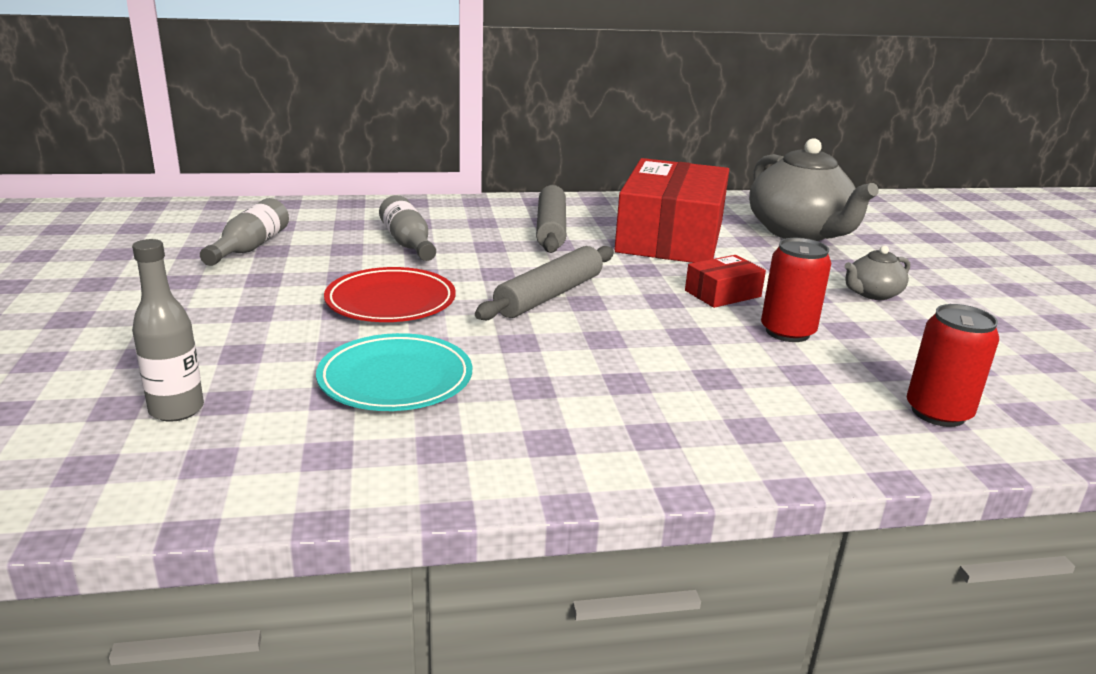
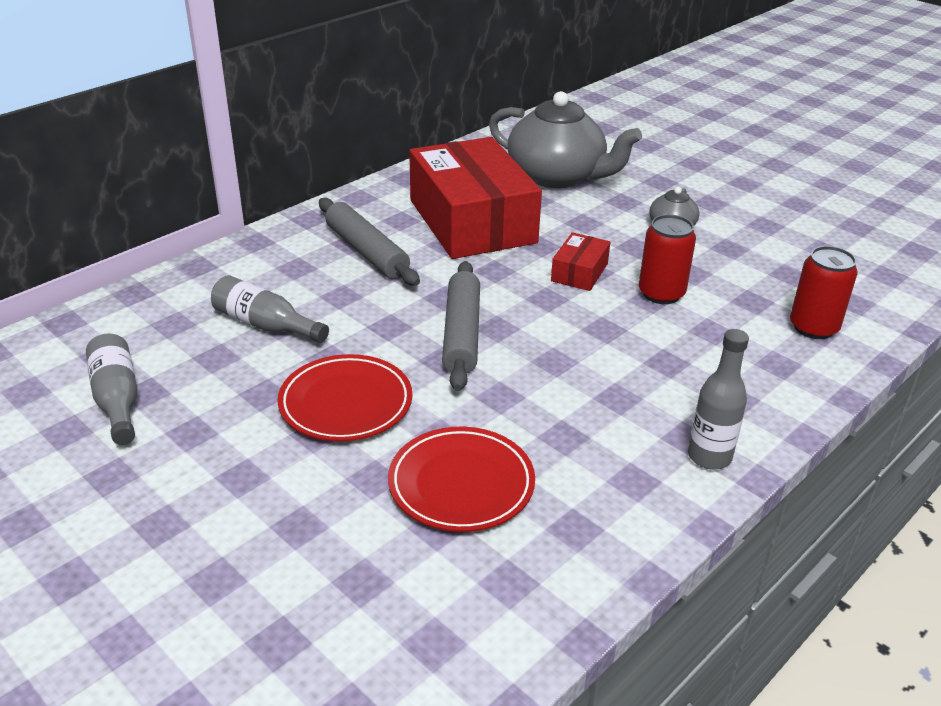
camera: 35 degrees left, 10 degrees up
(176, 410) = (335, 614): grey bottle -> grey bottle (709, 457)
(395, 379) = (461, 484): turquoise plate -> red plate

